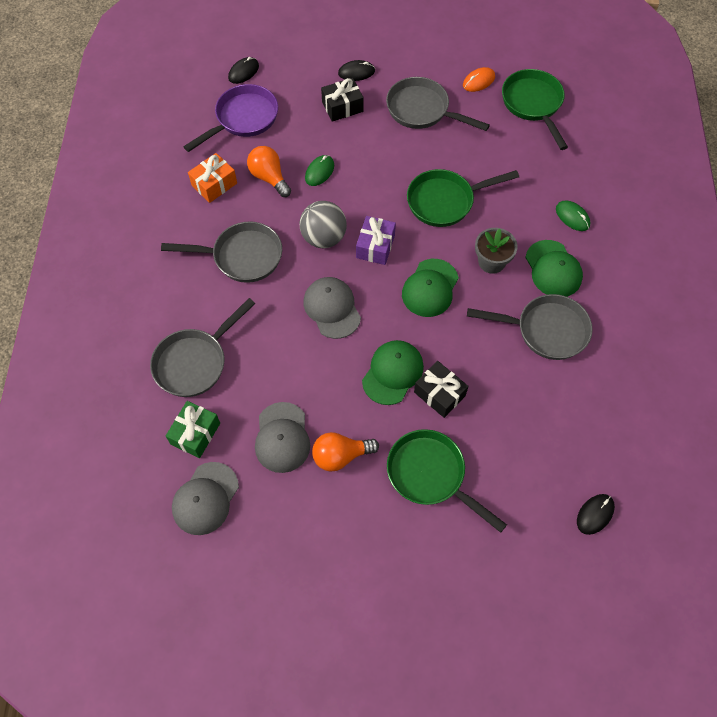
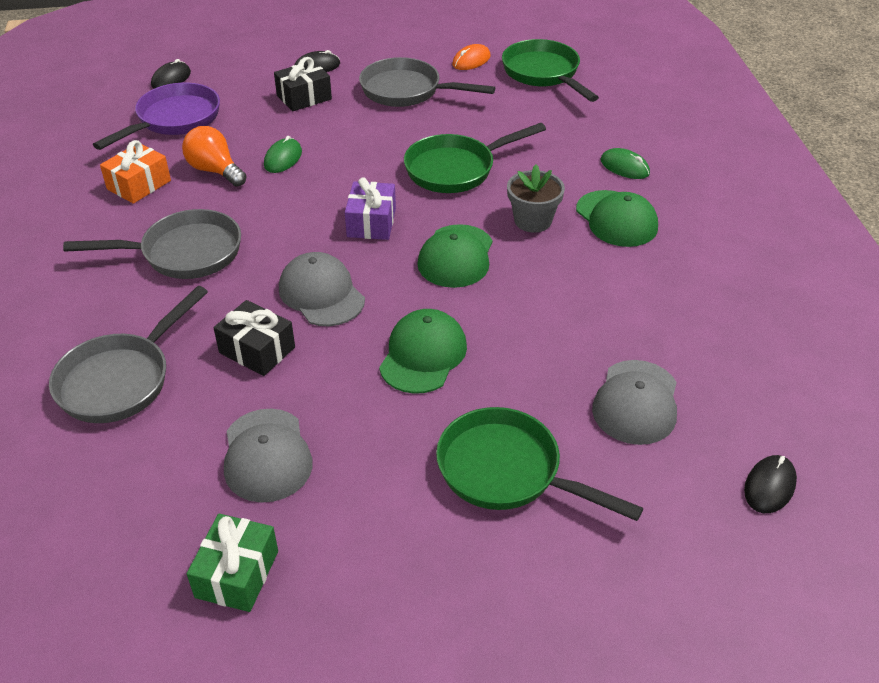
camera: 10 degrees left, 20 degrees down
(195, 433) = (126, 469): green gift -> green gift (237, 574)
(205, 498) = (147, 555): grey cap -> grey cap (636, 402)
(324, 237) = (298, 221): grey ball -> none
(340, 456) = (362, 466): orange light bulb -> none
(439, 394) = (497, 370): black gift -> black gift (257, 350)
(546, 330) = (627, 282): grey pan -> none

